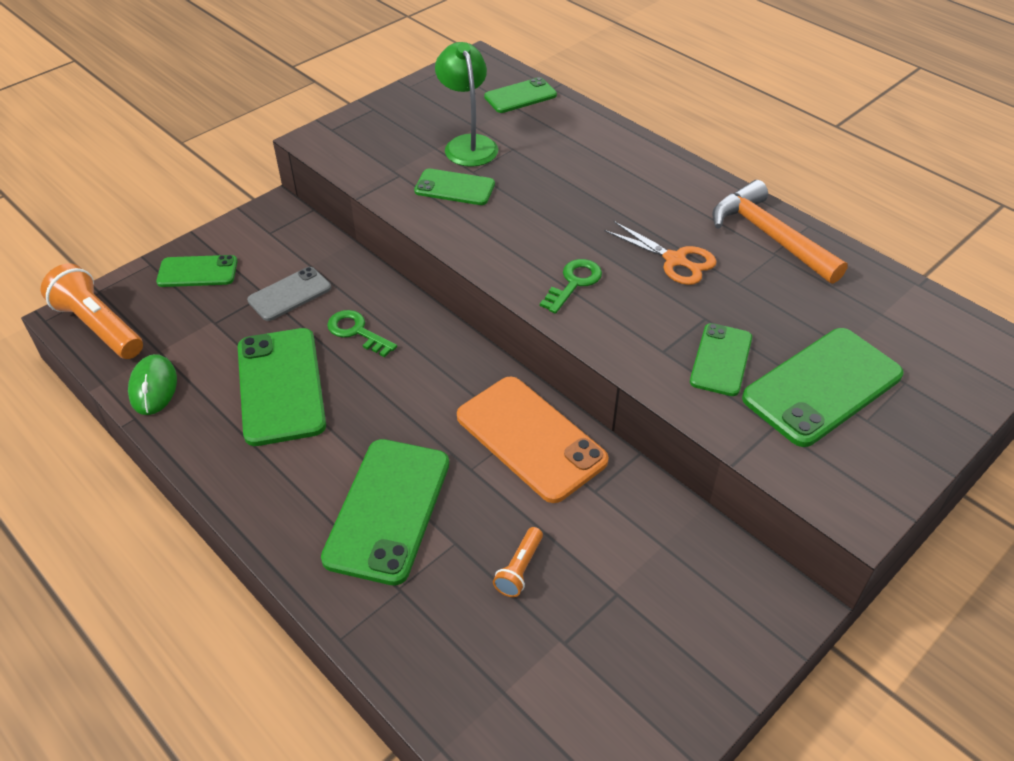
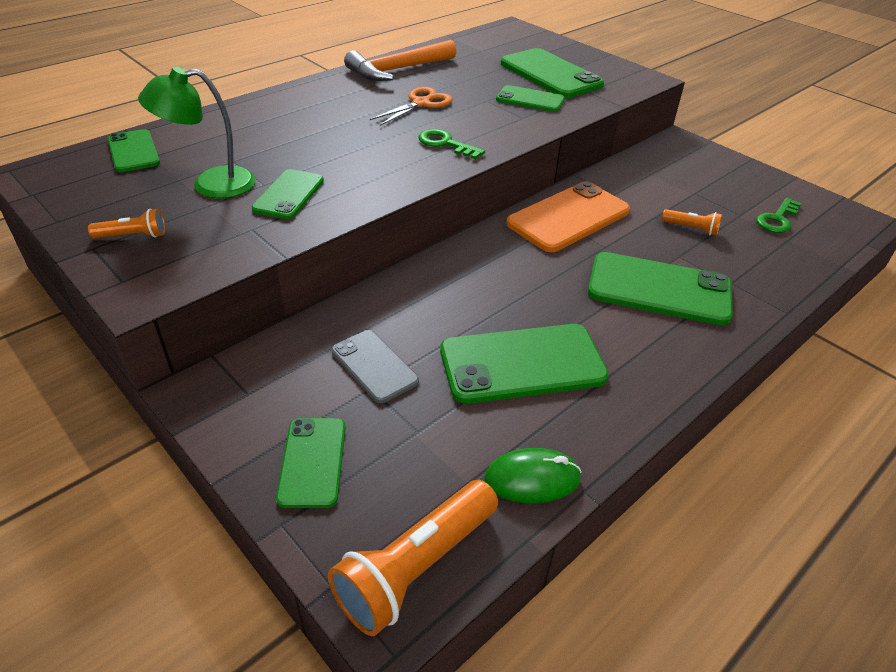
camera: 90 degrees left, 5 degrees down
(357, 332) = (441, 311): green key -> green key (777, 219)
(388, 122) = (133, 236): none -> orange flashlight

